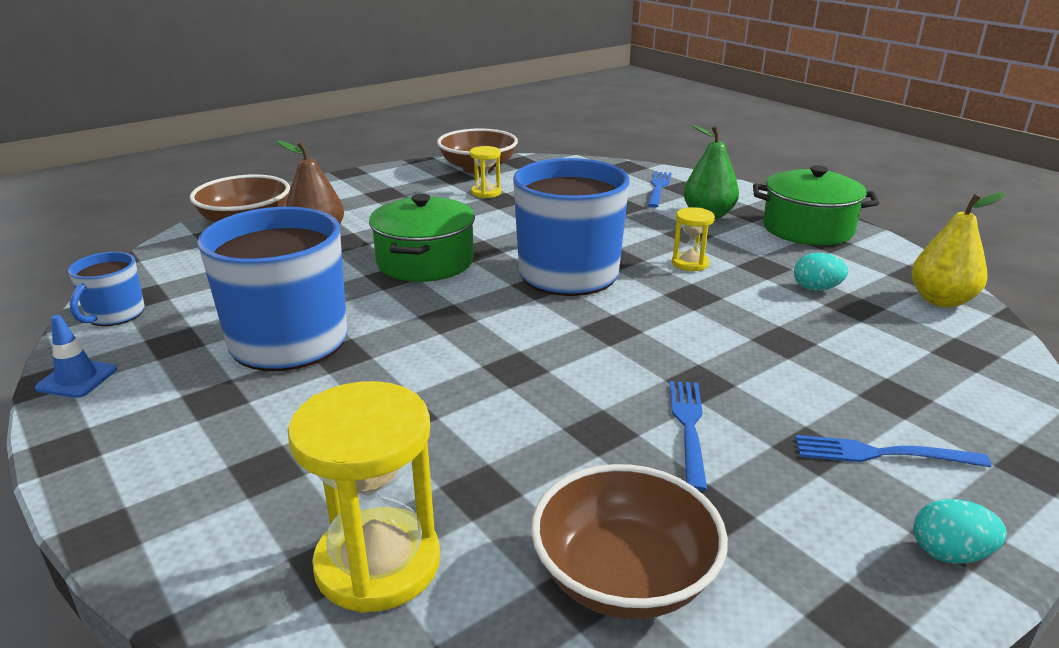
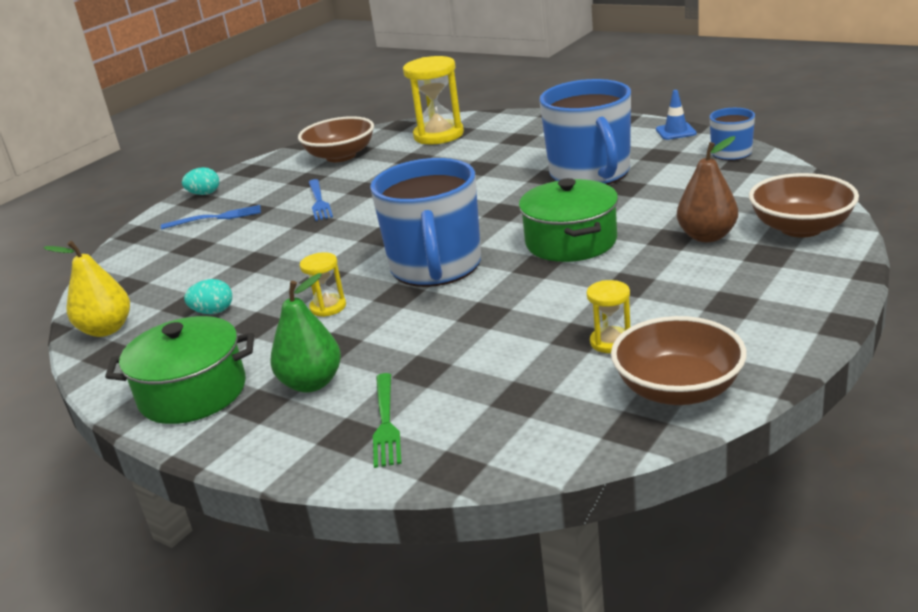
camera: 165 degrees right, 0 degrees up
(658, 188) = (386, 423): blue fork -> green fork

